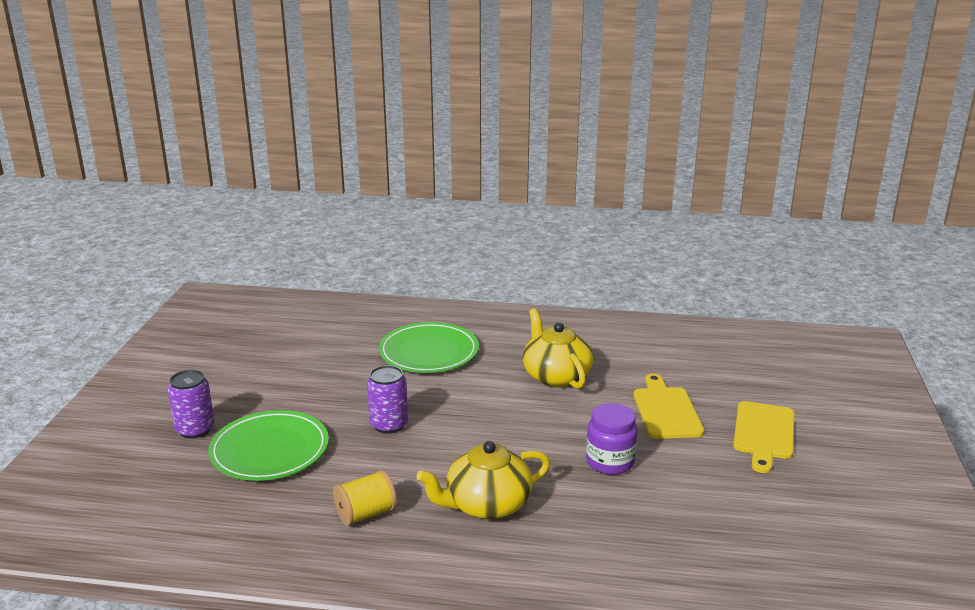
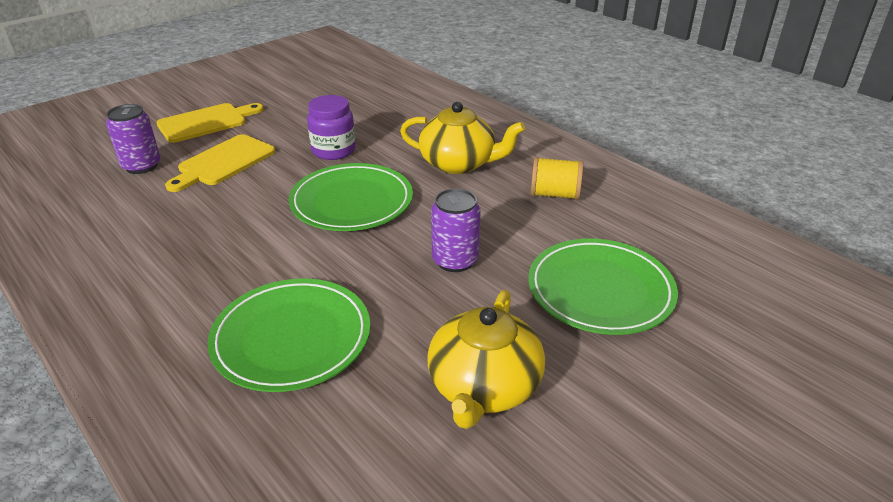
camera: 140 degrees left, 10 degrees up
(195, 429) = (679, 365): purple can -> purple can (141, 166)
(518, 428) = (351, 202): none -> green plate
(555, 376) = (232, 233): yellow teapot -> yellow teapot (483, 387)

